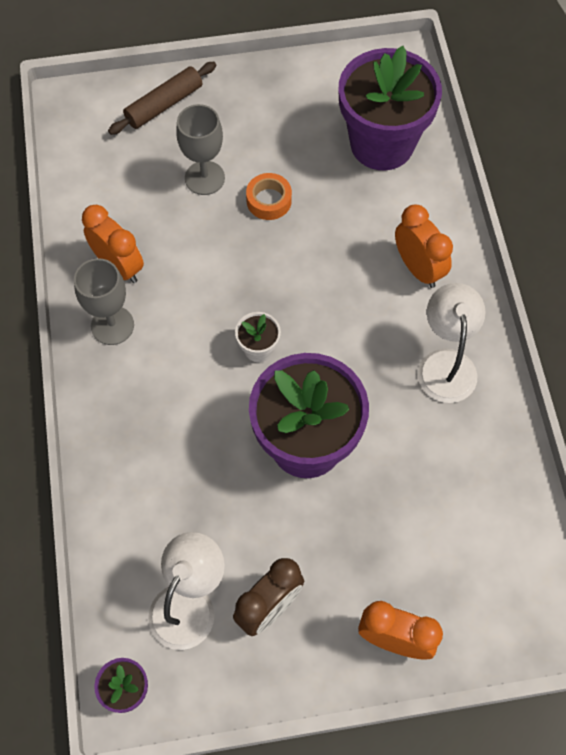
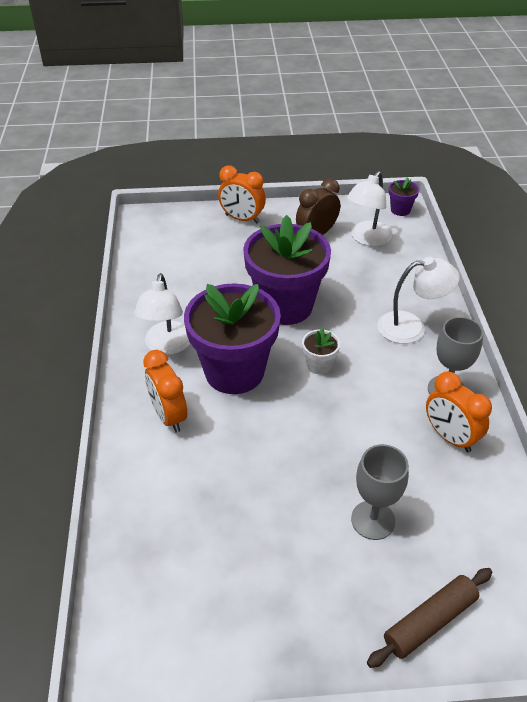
camera: 175 degrees left, 20 degrees down
(141, 419) = (411, 327): none -> white lamp
(269, 200) = (304, 490): orange tape -> none
(382, 144) = (171, 545): purple flower pot -> purple flower pot (234, 371)

